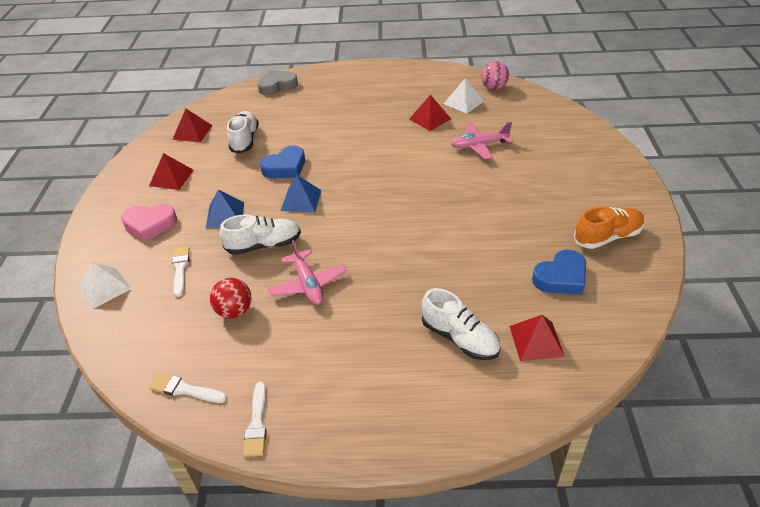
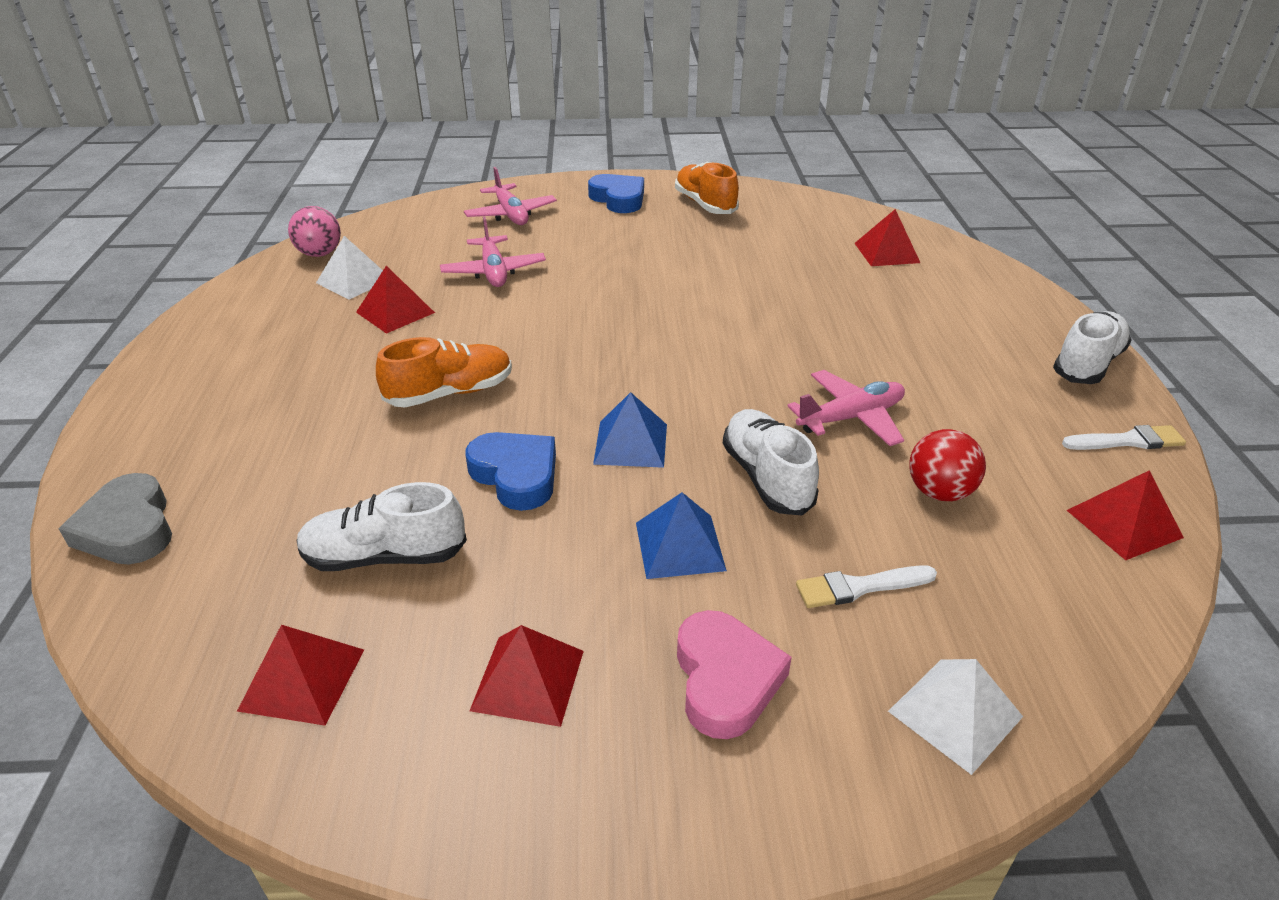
camera: 95 degrees left, 5 degrees down
(185, 389) = (1124, 523): white brush -> red pyramid
(352, 143) = (450, 393): none -> orange shoe
(460, 338) = (904, 295): white shoe -> white shoe (1087, 364)
(561, 277) = (781, 233): blue heart -> blue heart (618, 199)
(563, 145) = (511, 214): none -> pink plane

